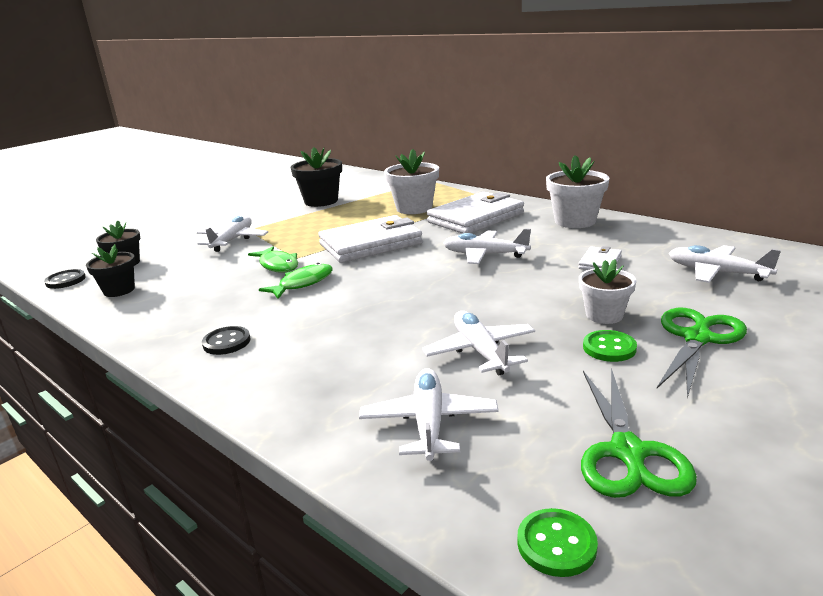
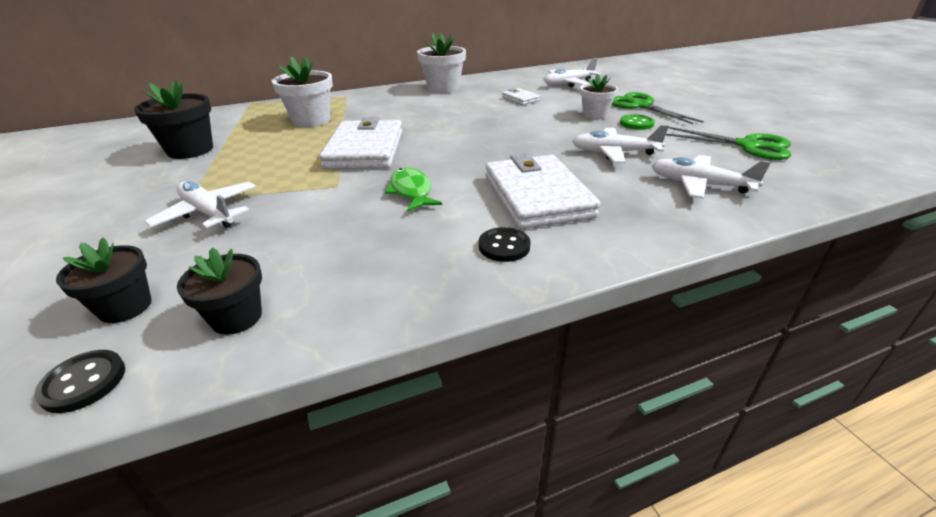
camera: 65 degrees left, 10 degrees up
(278, 265) = (342, 197): green fish -> none
(476, 218) = (380, 108): white wallet -> white wallet (536, 196)
(484, 255) = (459, 120): white plane -> none
(556, 544) = (826, 178): green button -> none

